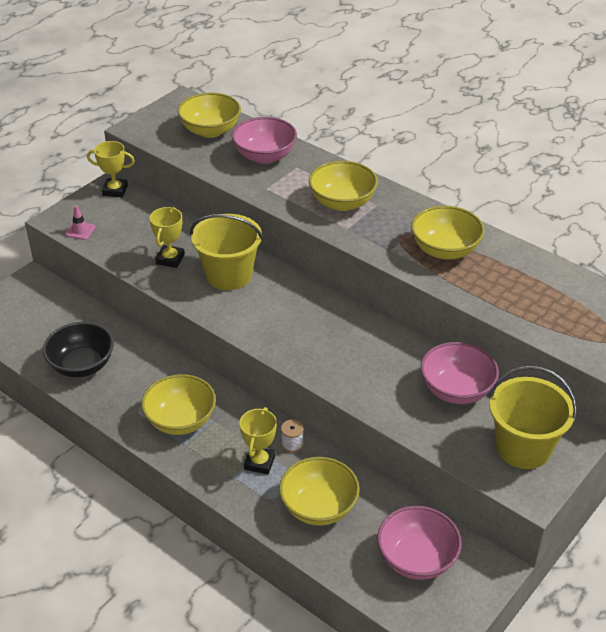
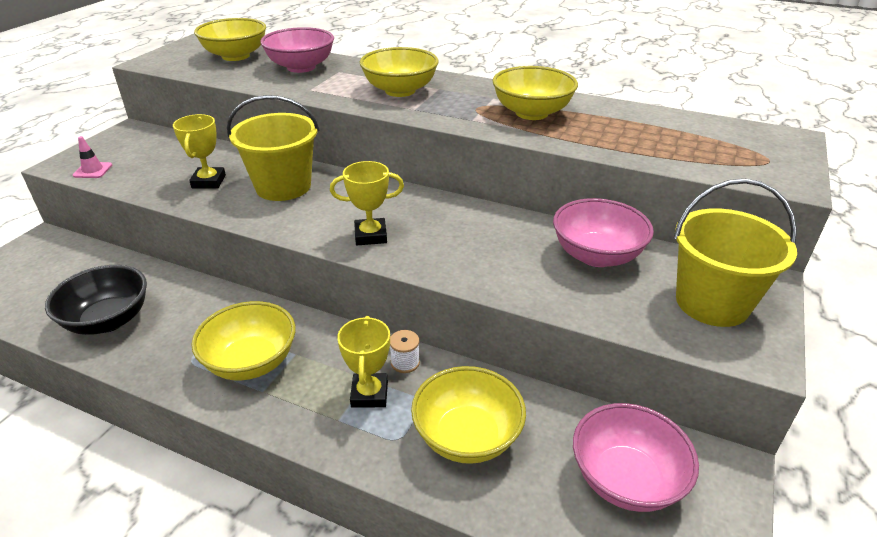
camera: 15 degrees left, 5 degrees down
(115, 190) = (135, 132): yellow trophy -> yellow trophy (370, 235)

